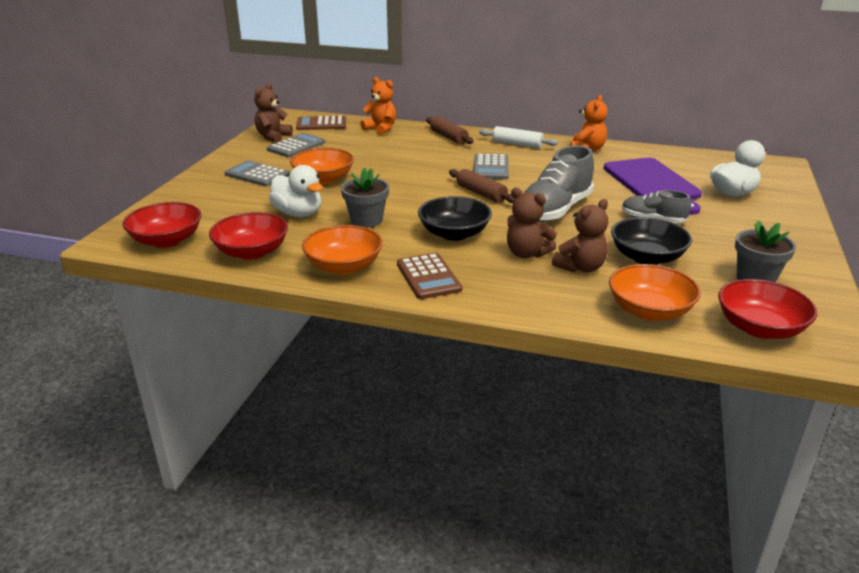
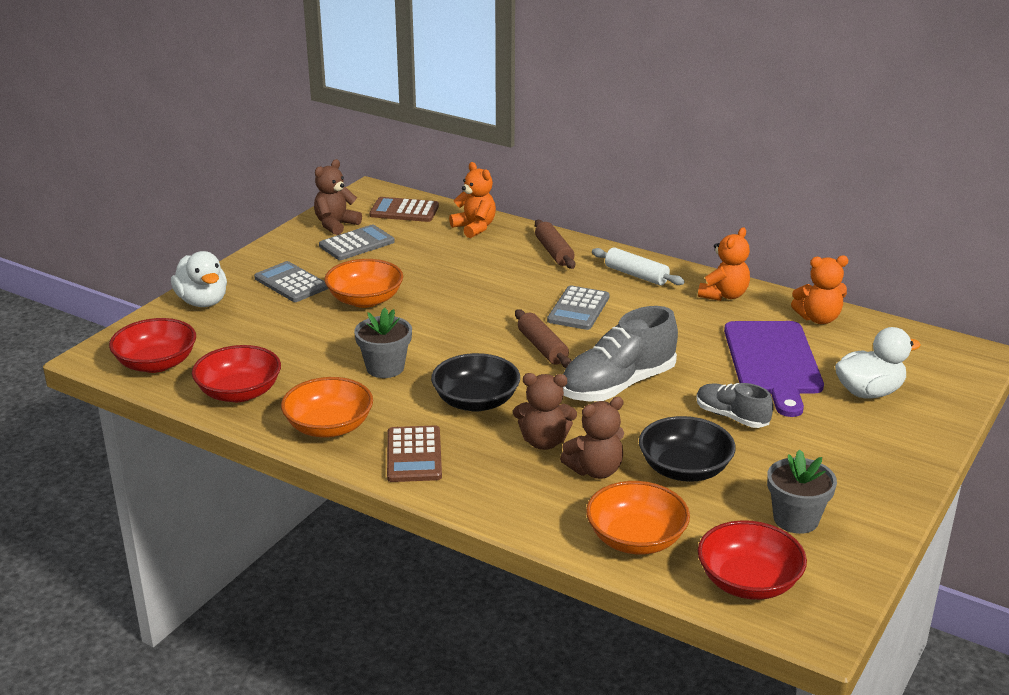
camera: 15 degrees right, 0 degrees up
(298, 214) = (313, 347): white duck -> white duck (203, 302)
(526, 253) = (544, 442): brown teddy bear -> brown teddy bear turned 45 degrees counterclockwise
(661, 156) = (818, 318): none -> orange teddy bear

